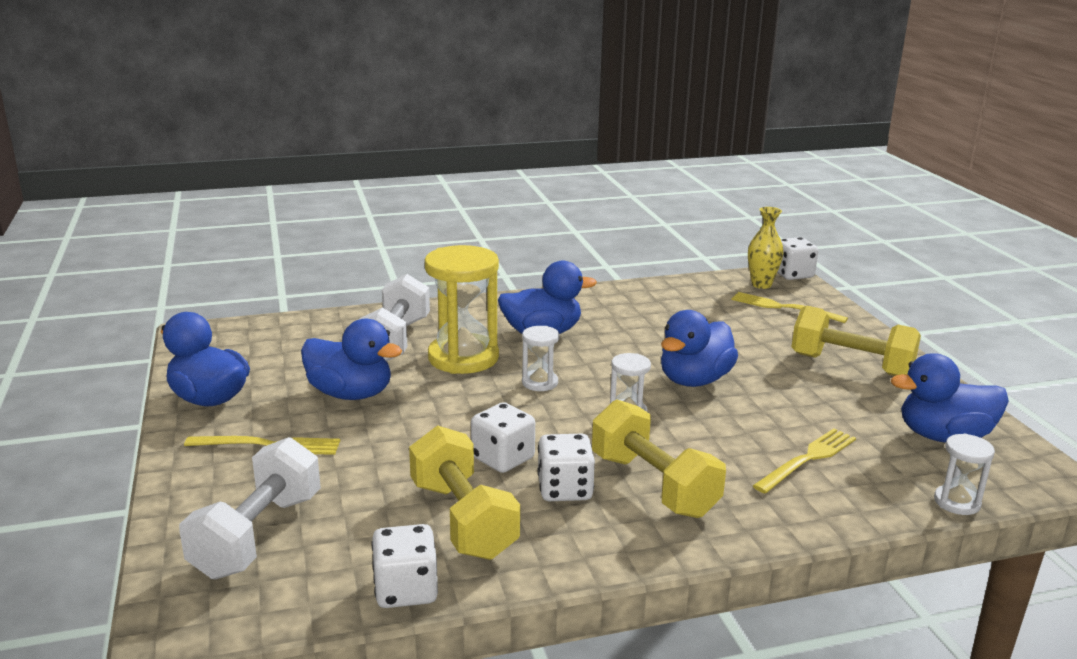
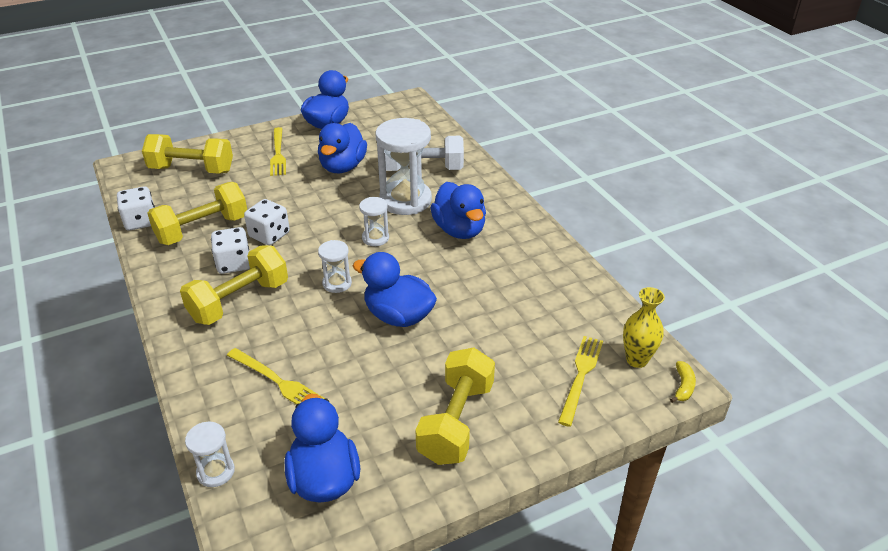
camera: 80 degrees right, 15 degrees up
(258, 535) = (192, 169): white dumbbell -> yellow dumbbell
(463, 358) = (405, 200): yellow hourglass -> white hourglass
(792, 274) = (683, 386): white dice -> yellow banana

